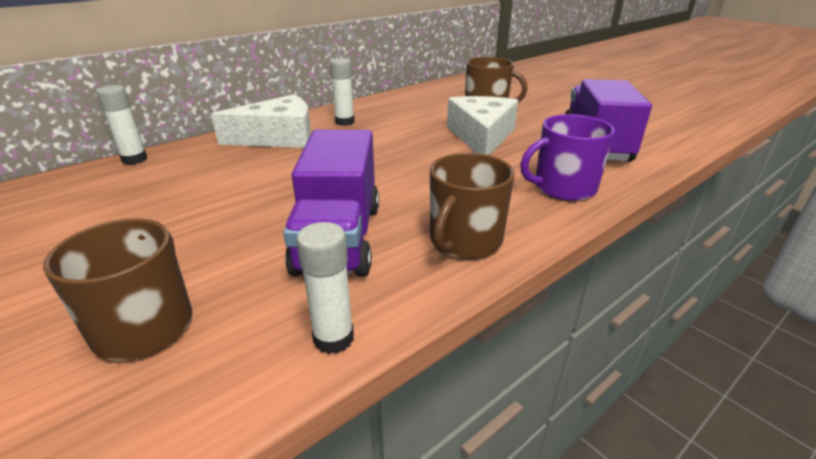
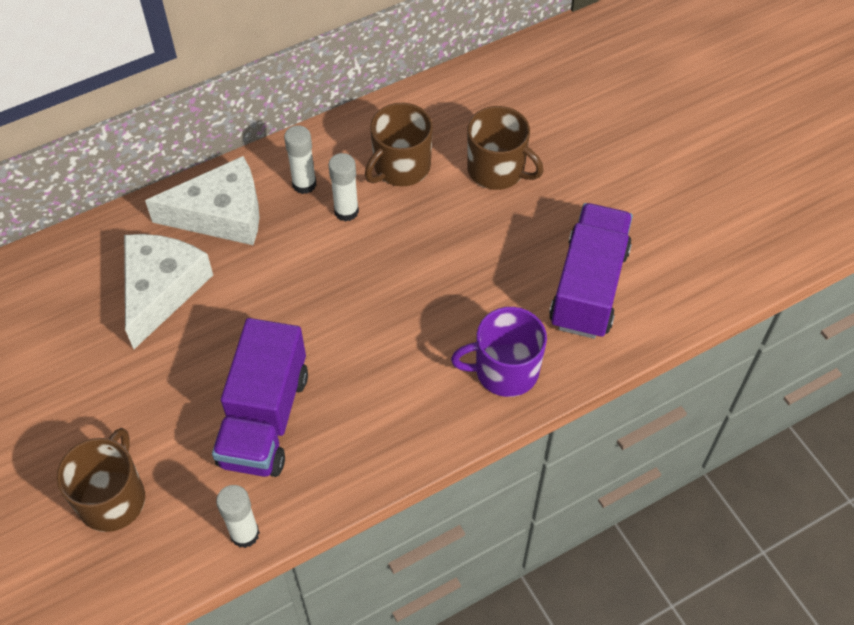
camera: 10 degrees right, 25 degrees up
(134, 159) = (65, 245): white glue stick -> white glue stick (346, 211)
(464, 241) = (374, 440): brown mug -> brown mug (401, 167)
(481, 136) = (461, 247): white cheese -> white cheese (161, 289)

